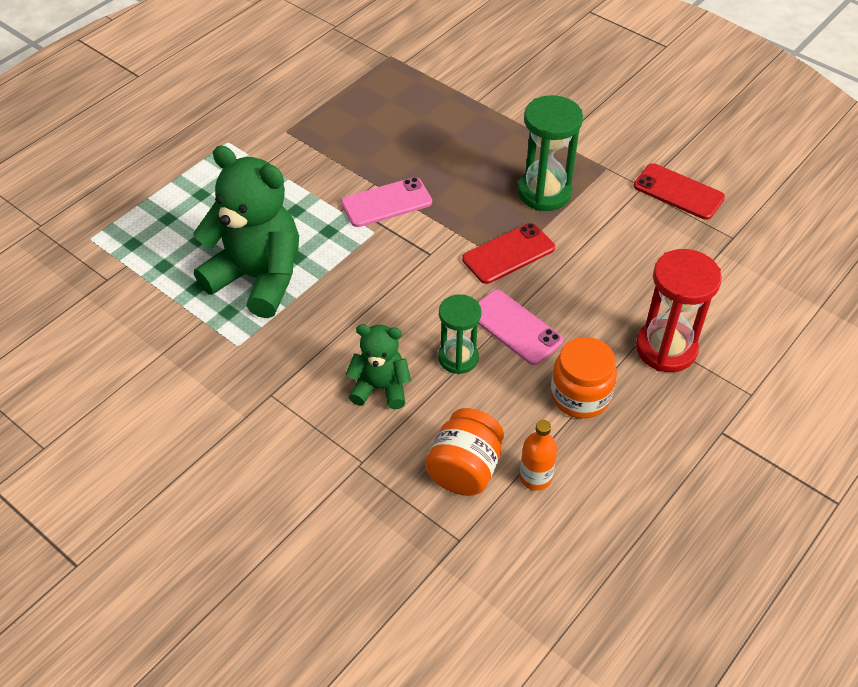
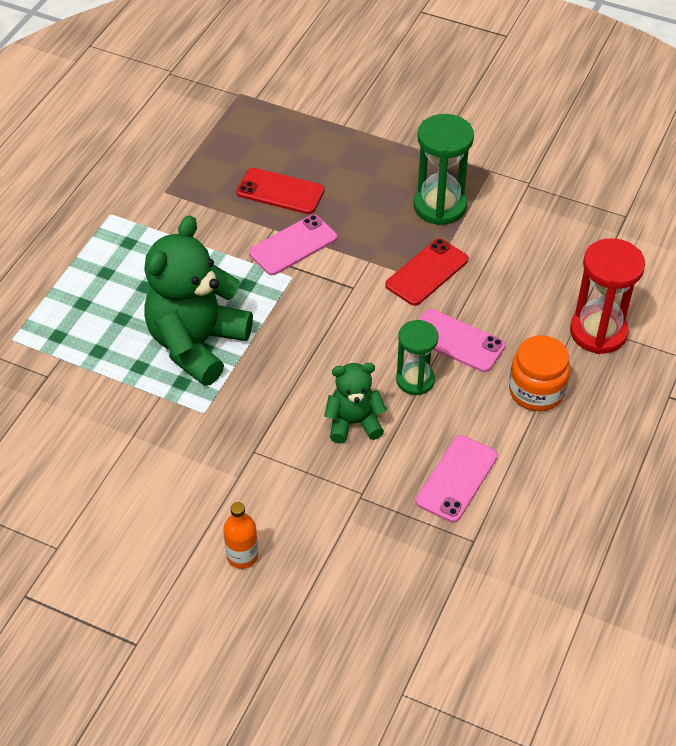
camera: 15 degrees left, 0 degrees up
(258, 278) = (197, 344): green teddy bear -> green teddy bear turned 75 degrees counterclockwise
(464, 469) = (456, 479): orange jar -> pink phone
(535, 477) = (521, 472): orange bottle -> orange bottle (242, 556)
(678, 192) = (563, 181): red phone -> red phone (280, 191)

